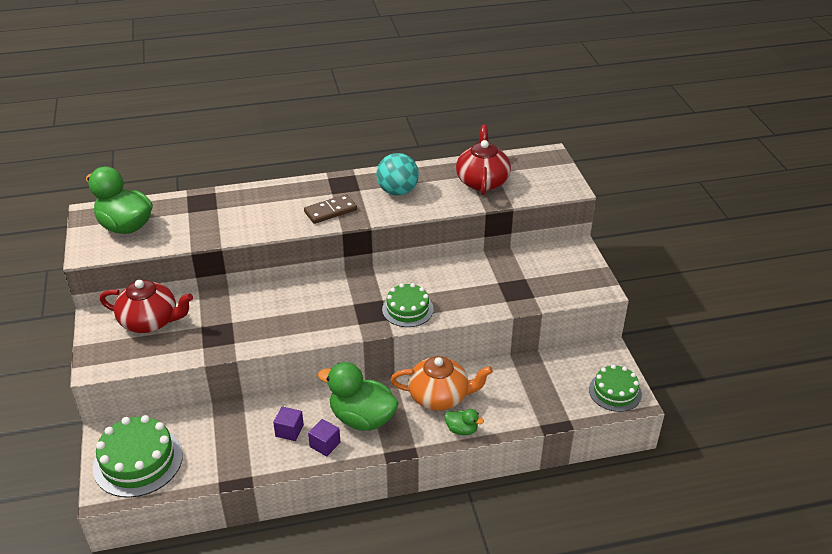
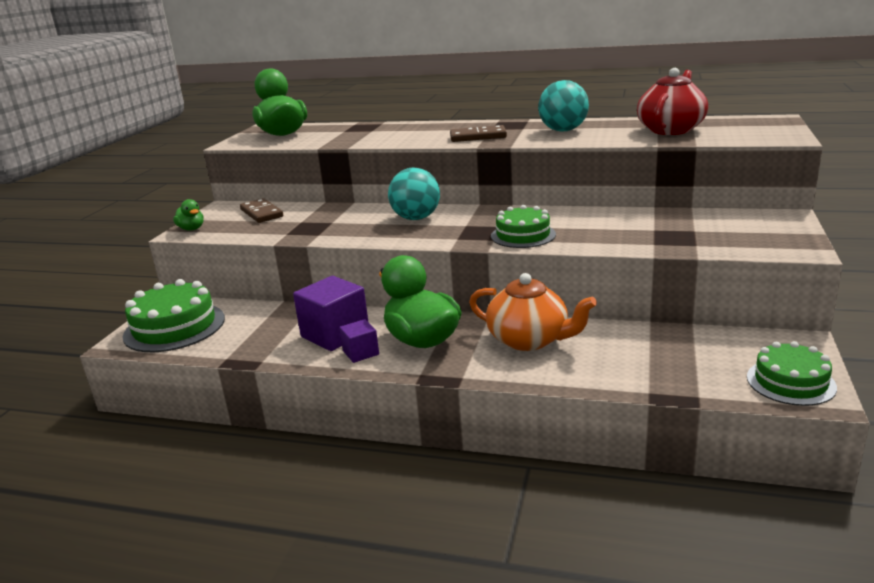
camera: 30 degrees right, 15 degrees down
(150, 321) = (262, 213): red teapot -> brown domino
(289, 431) = (335, 334): purple cube -> purple cube, size x1.85
(305, 302) = (416, 218): none -> turquoise ball
(461, 430) = (534, 374): green duck -> green duck (191, 229)

